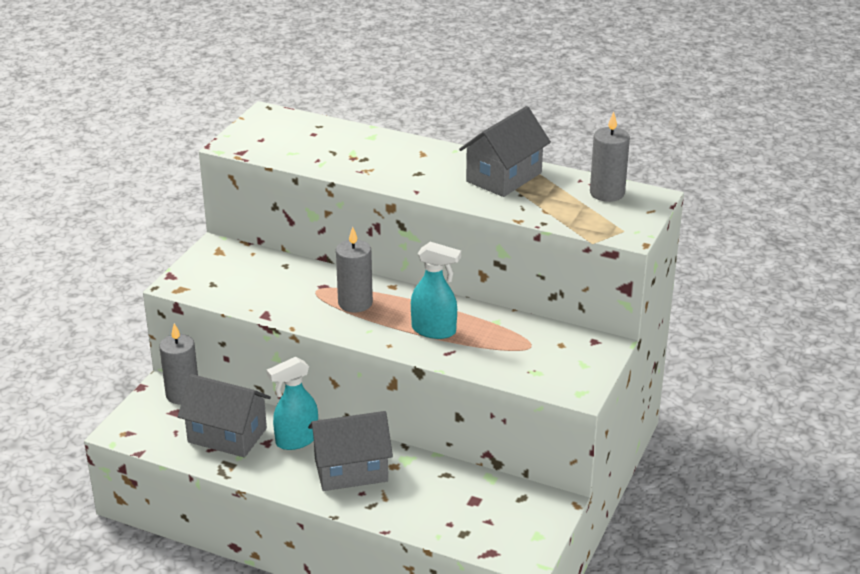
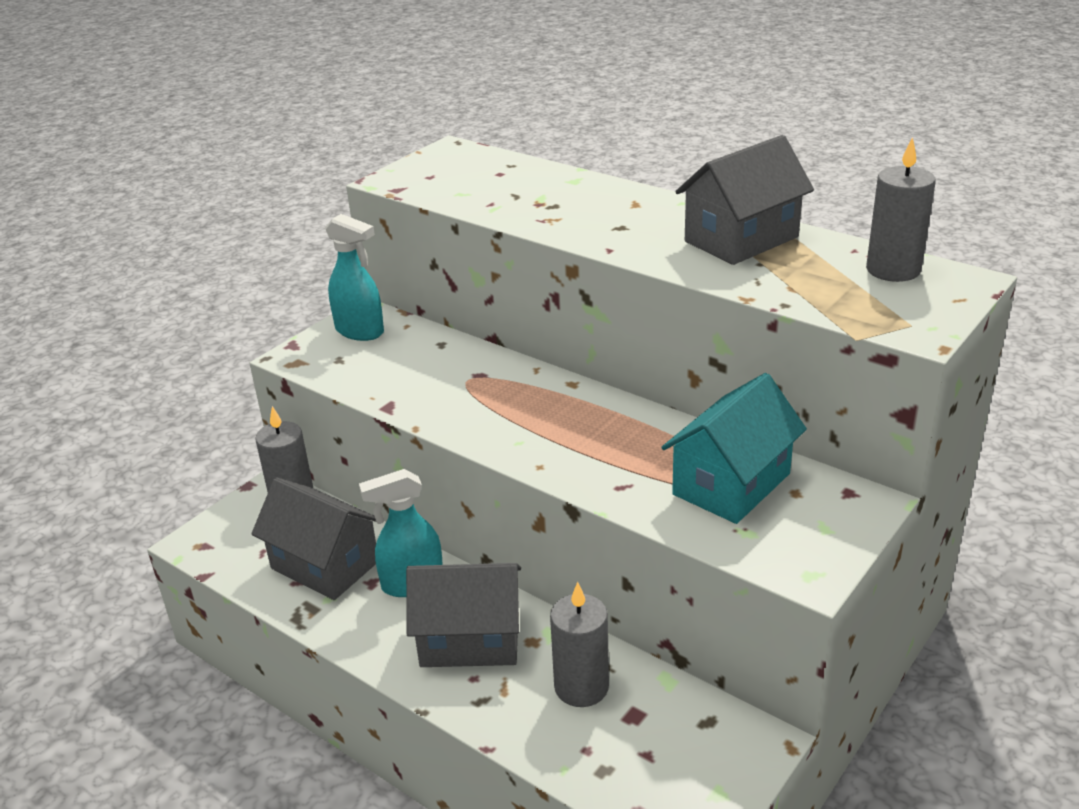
camera: 15 degrees right, 0 degrees up
(355, 303) = (513, 401): grey candle -> grey candle (581, 687)
(434, 330) = (610, 451): turquoise spray bottle -> turquoise spray bottle (360, 331)
(519, 343) = (731, 484): none -> turquoise house

